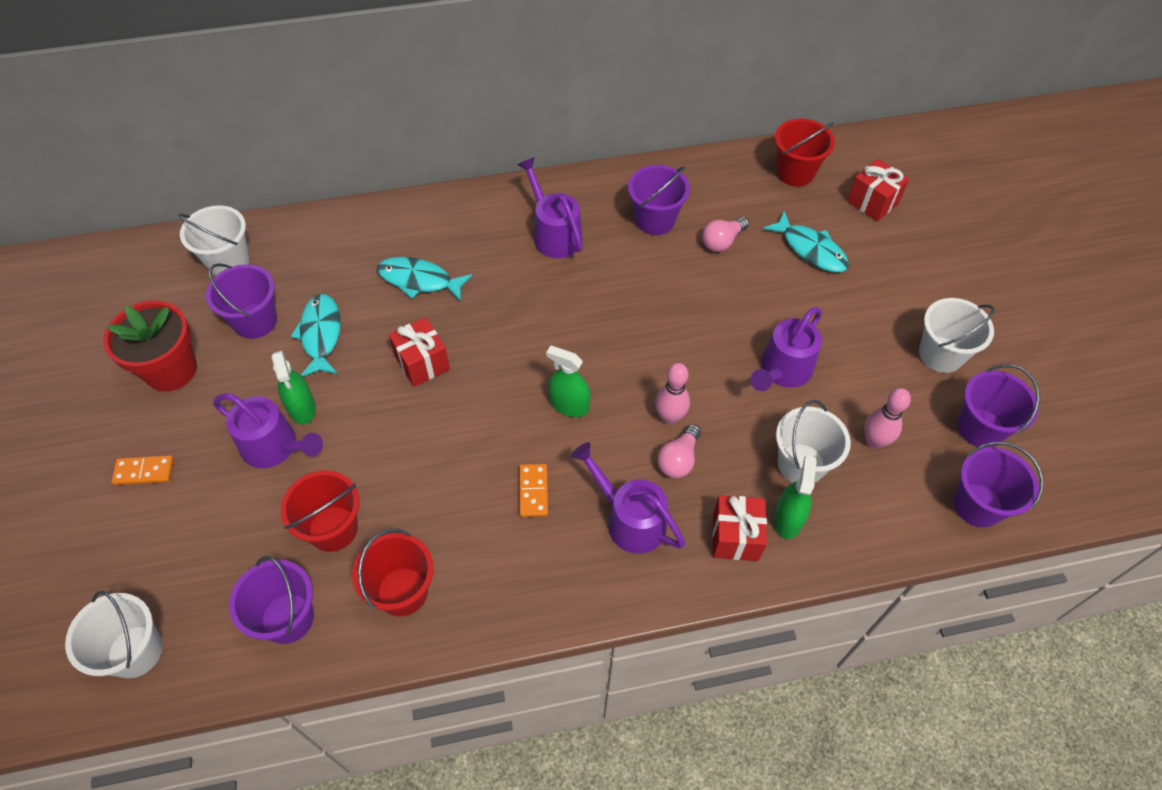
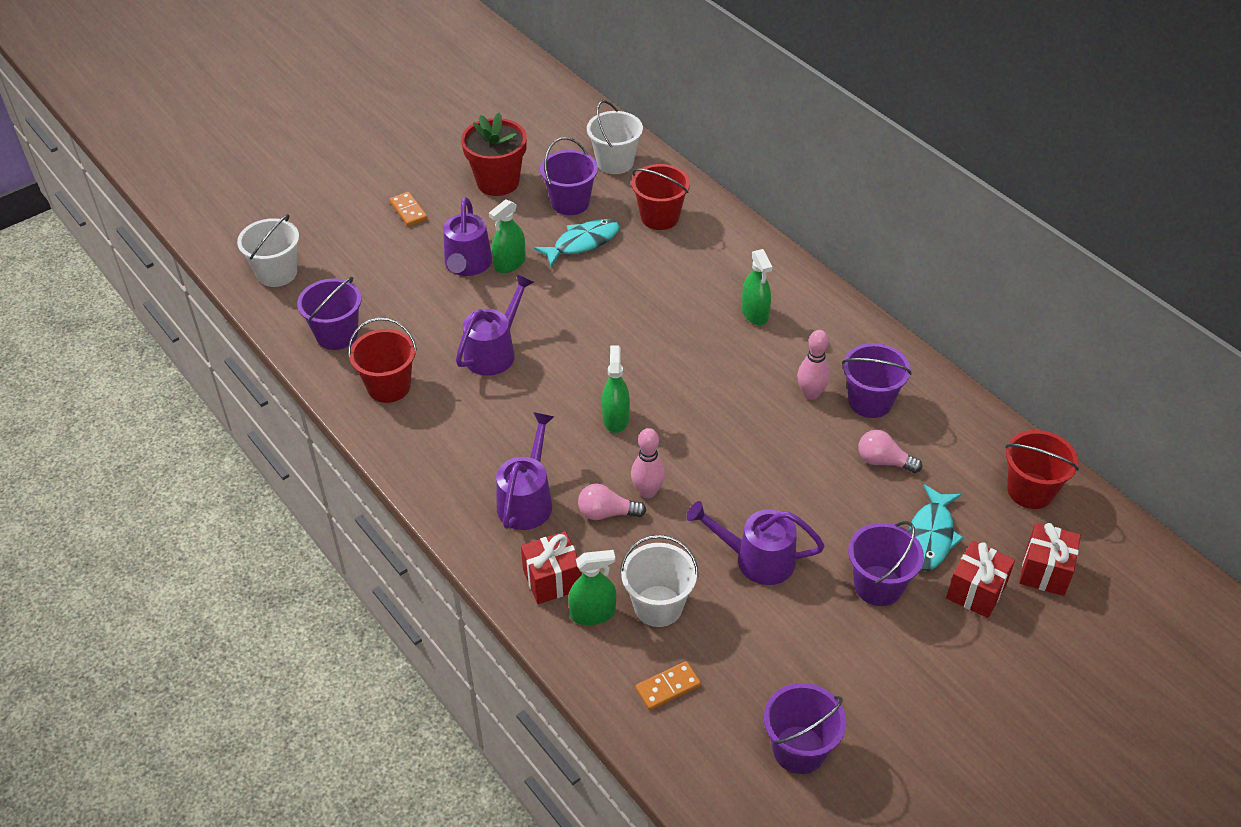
camera: 65 degrees right, 10 degrees down
(333, 528) = (418, 326): red bucket -> red bucket (660, 217)
(419, 280) = (677, 274): turquoise fish -> none
(422, 362) = (596, 311): red gift -> red gift (976, 591)
(507, 247) = (755, 313): none -> green spray bottle
(533, 491) = (517, 428): orange domino -> orange domino (668, 687)
(553, 233) = (795, 337): purple watering can -> purple watering can (494, 351)
(874, 441) = (722, 659): pink bowling pin -> pink bowling pin (811, 394)
(941, 354) = (872, 690): white bucket -> none
(977, 505) = (700, 768): purple bucket -> purple bucket (878, 585)

